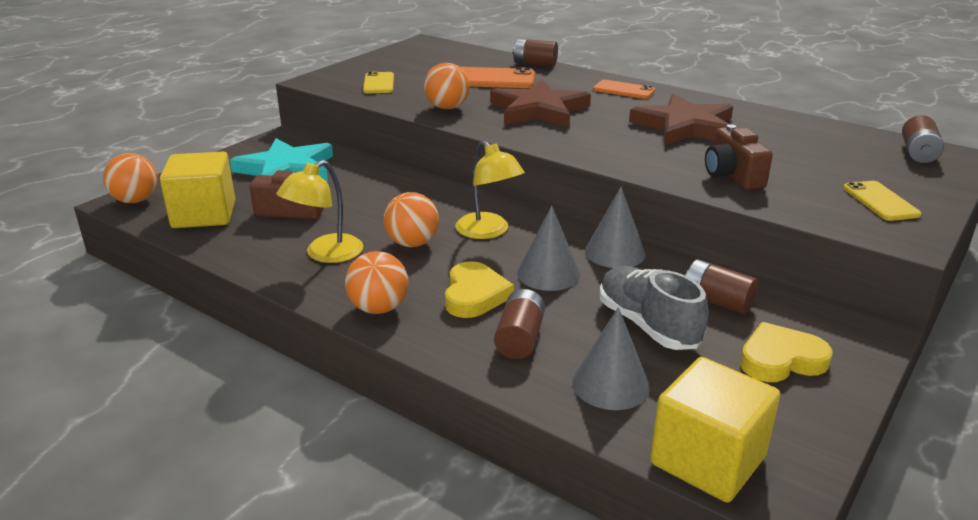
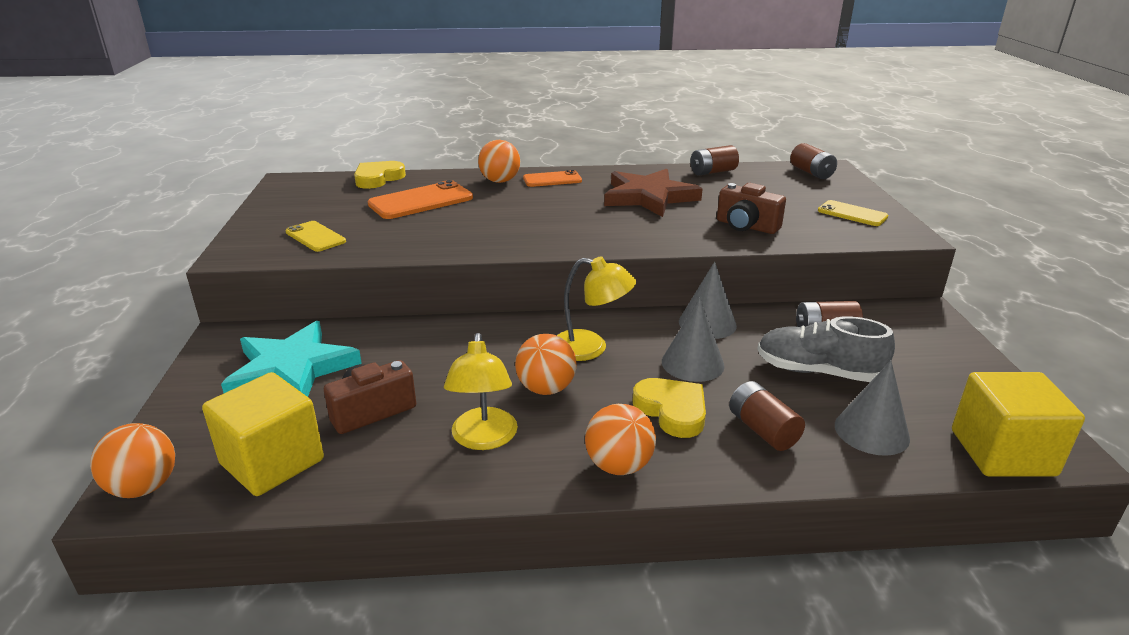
camera: 40 degrees left, 0 degrees up
(447, 107) = (431, 240): orange ball -> orange ball (500, 181)
(534, 64) = (437, 175): brown battery -> brown battery (712, 172)
(539, 110) = (517, 217): brown star -> none
(780, 359) = (920, 356): yellow heart -> yellow heart (378, 178)

